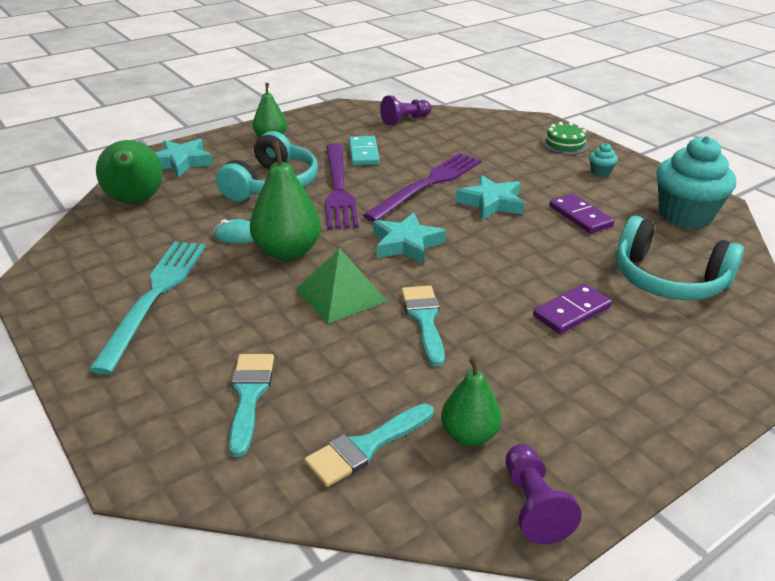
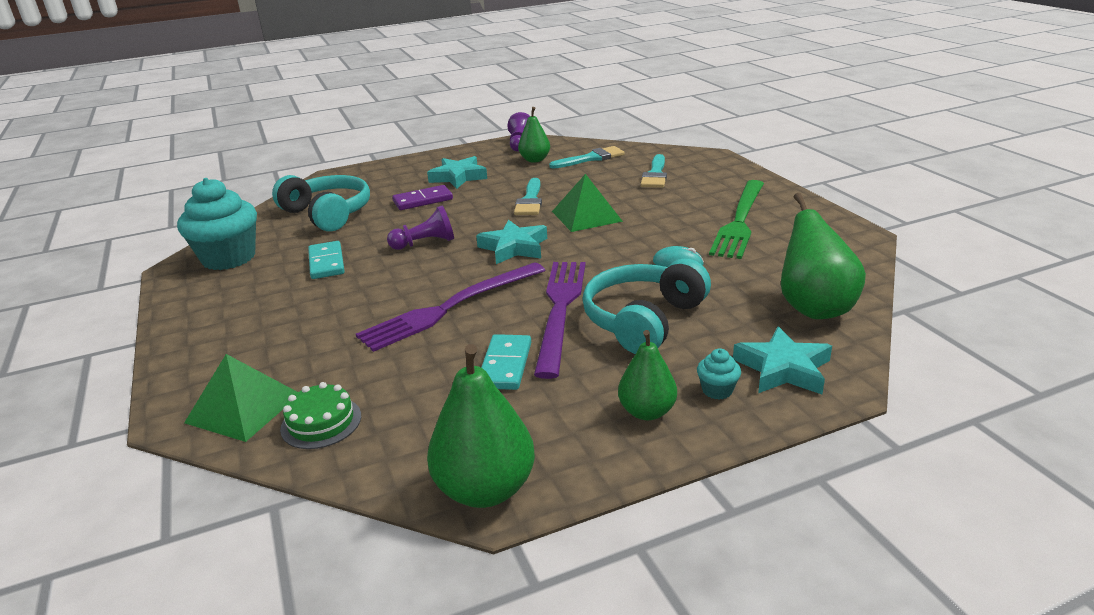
camera: 165 degrees left, 5 degrees down
(154, 296) = (740, 221): turquoise fork -> green fork
(287, 252) = (627, 247): green pear -> green pear (485, 489)
(405, 120) = (396, 441): purple pawn -> purple pawn (425, 243)
(491, 203) = (398, 281): turquoise star -> turquoise star (458, 177)
(506, 126) = (243, 408): none -> green pyramid
(565, 144) = (209, 360): green cake -> green cake (321, 422)
(580, 216) = (326, 263): purple domino -> turquoise domino
(600, 172) = (232, 310): turquoise cupcake -> turquoise cupcake (717, 390)

